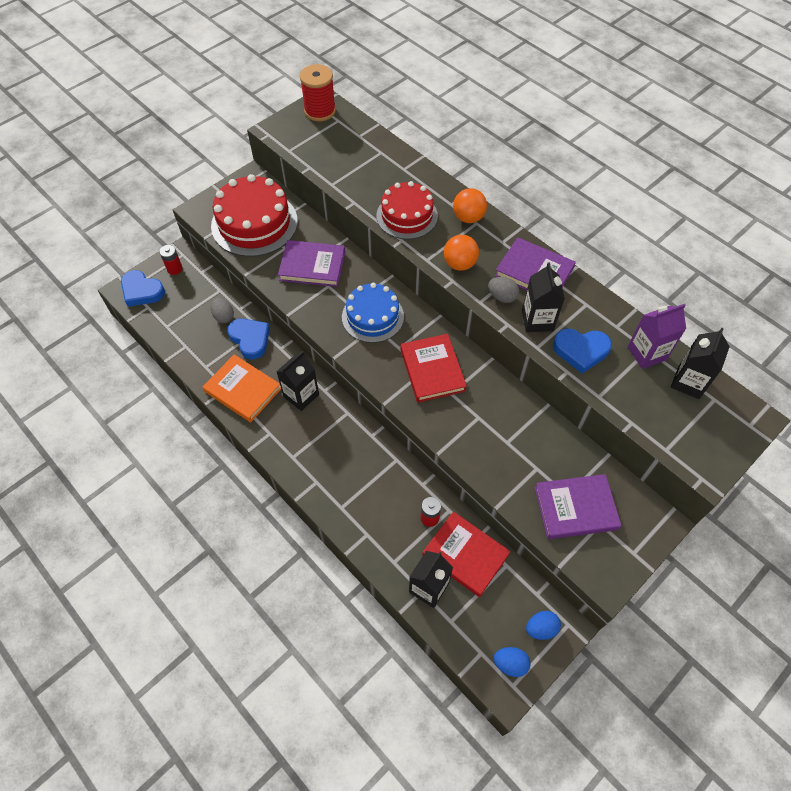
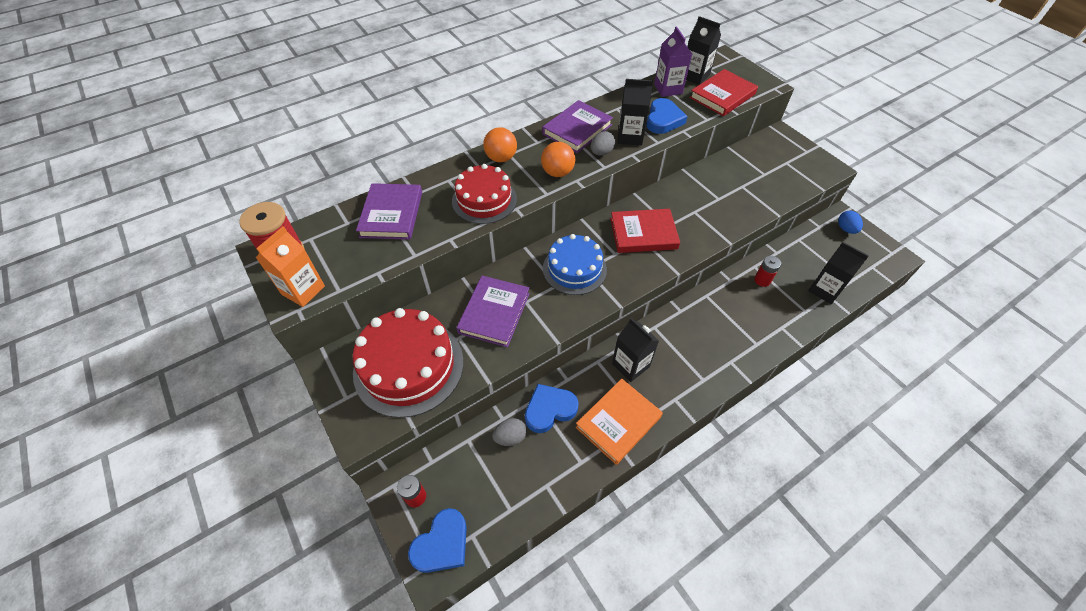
camera: 80 degrees left, 5 degrees down
(286, 131) = (303, 290): none -> orange carton
(465, 555) = (793, 262): red book -> red book (722, 96)
(510, 664) = (876, 251): blue egg -> none
(575, 508) = (775, 172): purple book -> purple book (391, 214)

